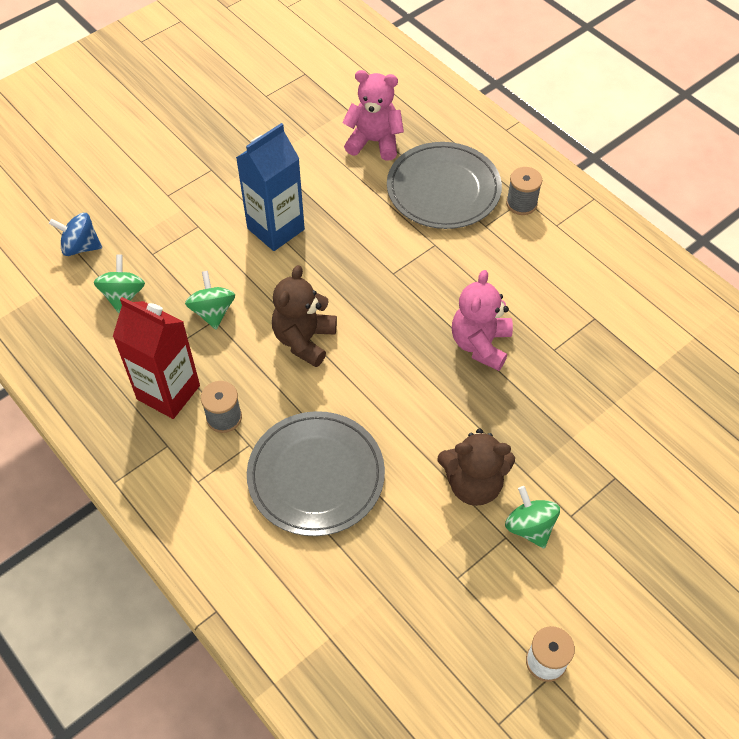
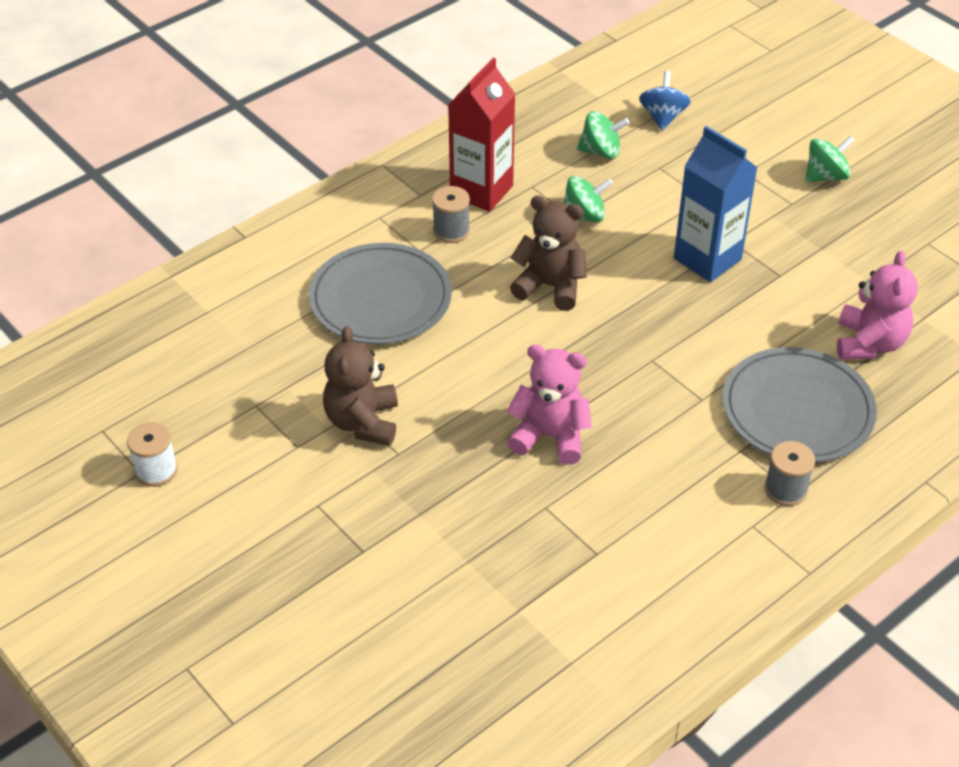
camera: 90 degrees right, 10 degrees down
(529, 527) = (307, 467): green spinning top -> green spinning top (825, 176)

